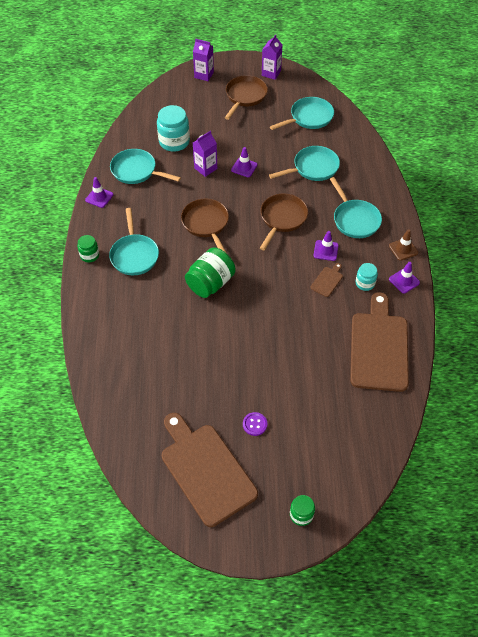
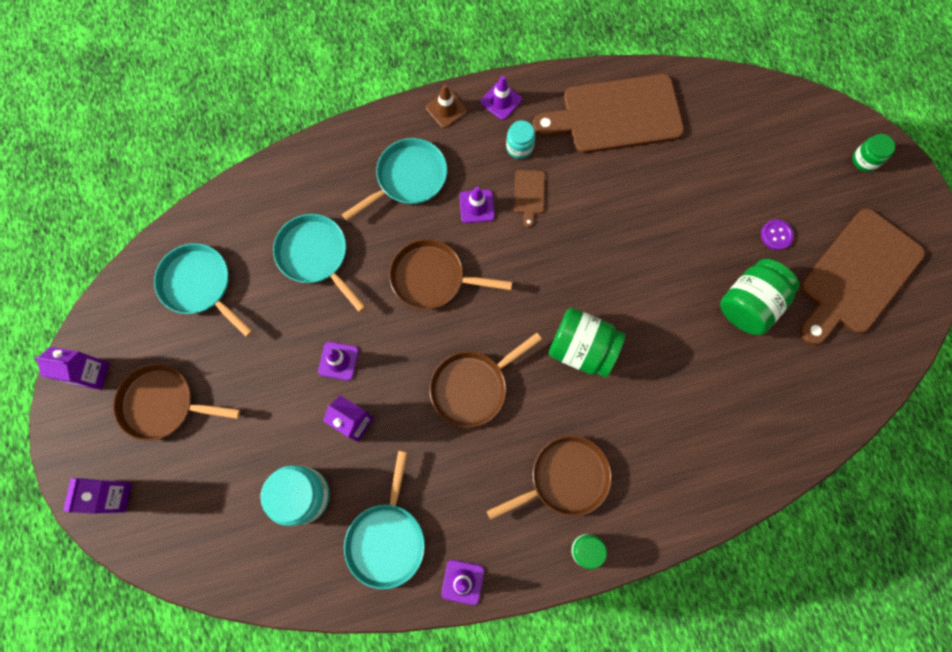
camera: 105 degrees left, 20 degrees up
(134, 255) = (564, 478): turquoise pan -> brown pan
(208, 389) = (749, 304): none -> green jar
(327, 280) = (529, 194): brown cutting board -> brown cutting board turned 105 degrees counterclockwise

